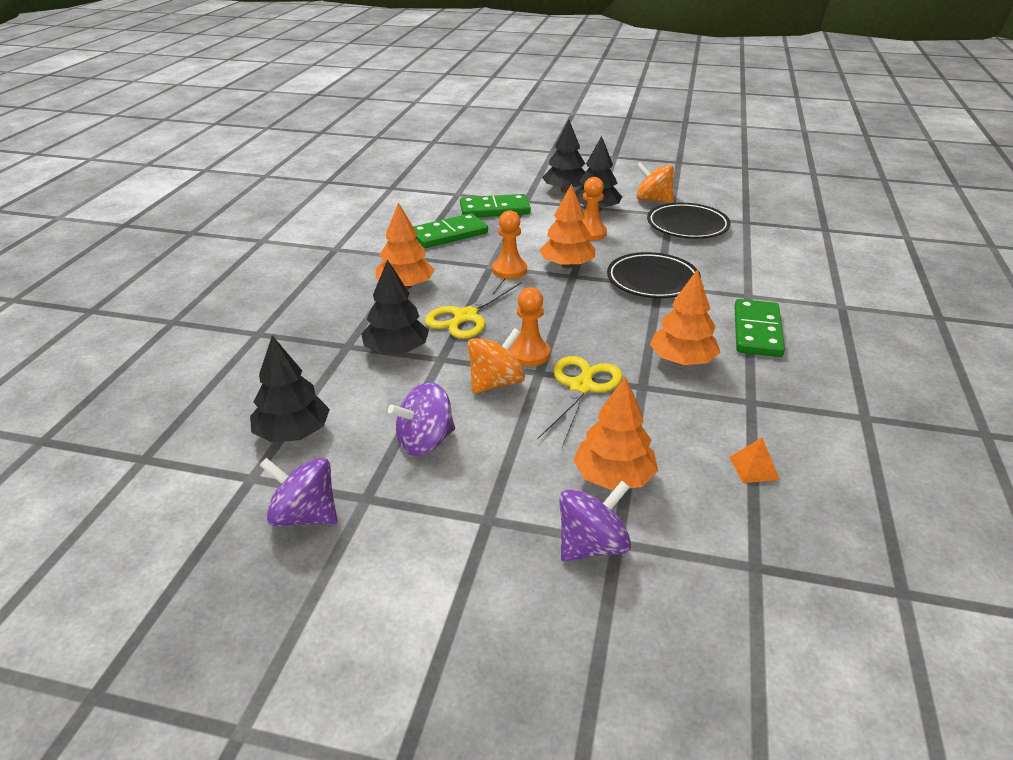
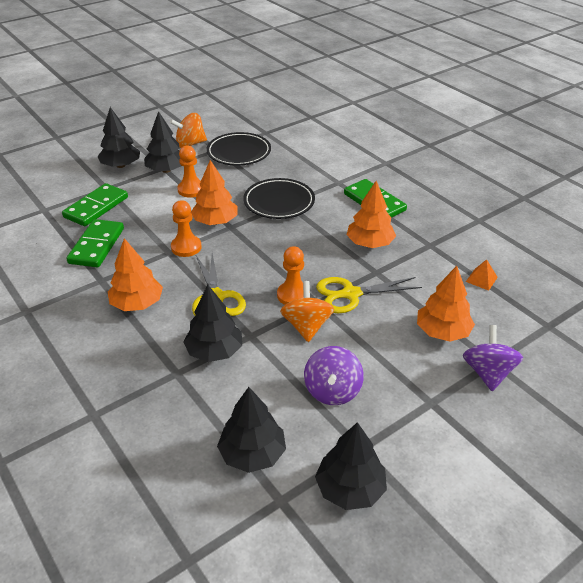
camera: 50 degrees left, 5 degrees up
(304, 515) = (350, 489): purple spinning top -> black tree
(581, 386) = (350, 294): yellow scissors -> yellow scissors turned 75 degrees counterclockwise

